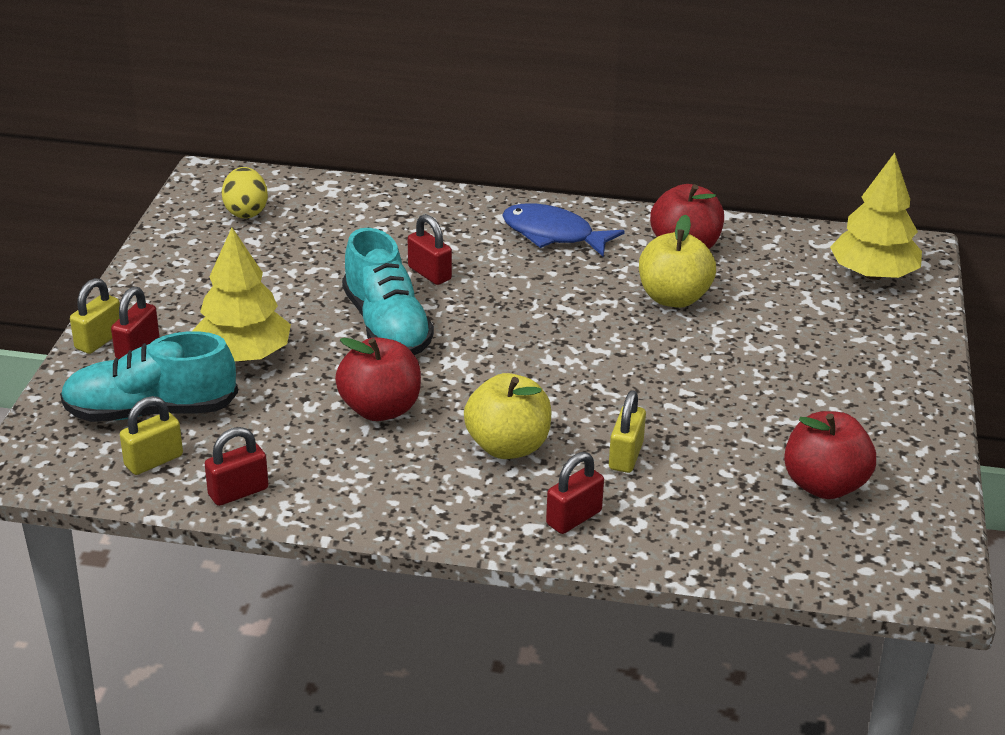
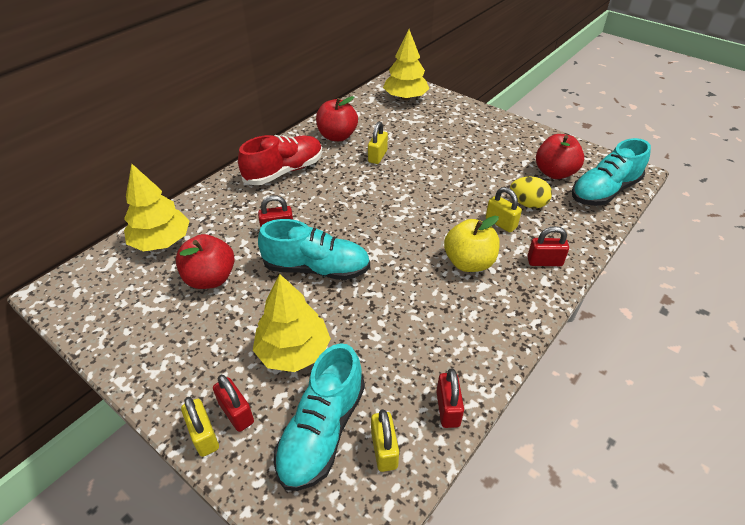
camera: 60 degrees left, 10 degrees up
(246, 212) = (122, 289): yellow egg -> yellow egg (527, 204)
(337, 203) = (161, 241): none -> yellow tree
(380, 409) = (400, 303): red apple -> red apple (210, 278)
(553, 234) = (284, 171): blue fish -> red shoe
(574, 518) = (544, 261): red padlock -> red padlock turned 75 degrees counterclockwise
(673, 298) = (377, 156): yellow apple -> yellow padlock
(828, 552) = (604, 191): none -> turquoise shoe

